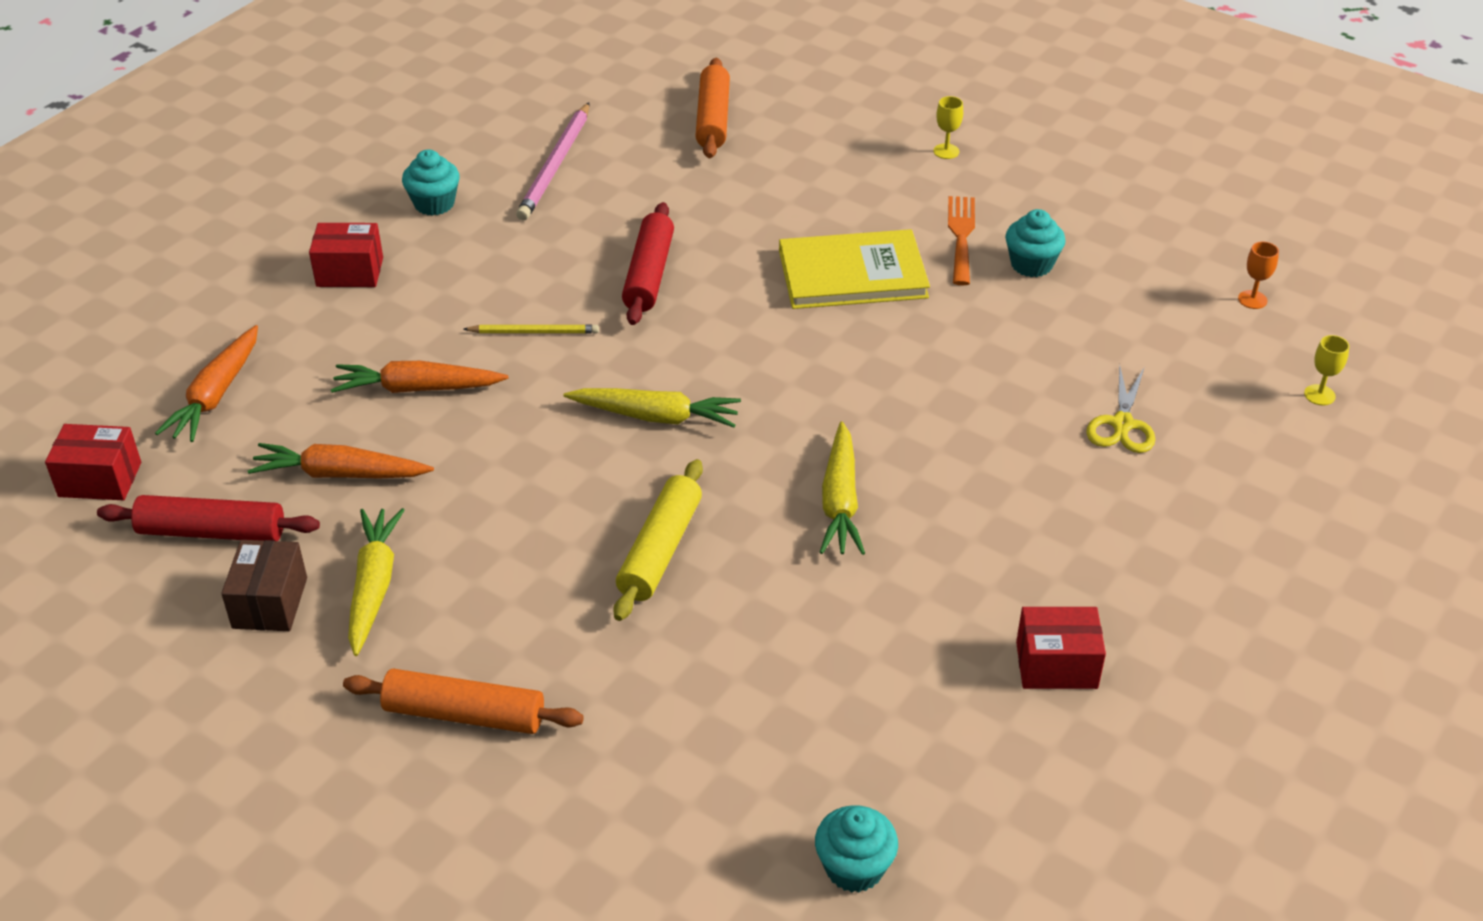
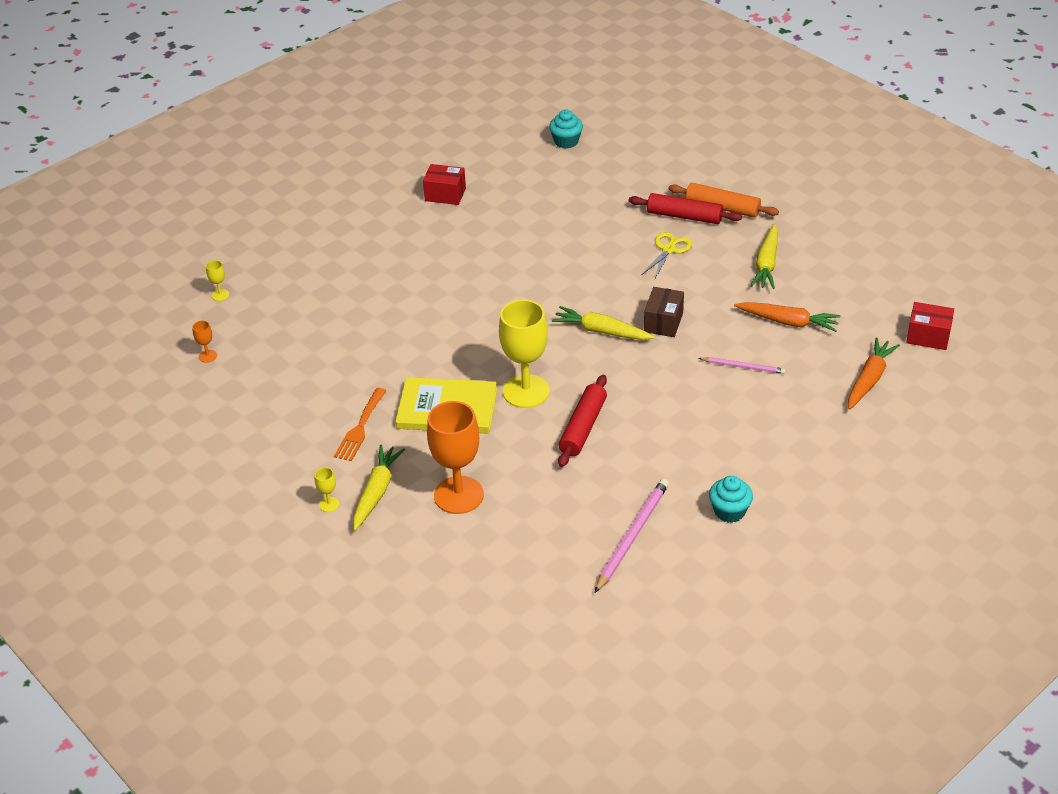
camera: 165 degrees left, 0 degrees up
(212, 532) = (856, 300): red rolling pin -> red rolling pin (684, 216)
(270, 603) = (820, 263): brown box -> brown box (663, 322)
(350, 272) = (790, 458): red box -> none
(417, 388) = (743, 367): orange carrot -> pink pencil
(534, 332) = (666, 395): yellow pencil -> none
(660, 550) = (616, 263): yellow rolling pin -> none
(713, 119) = (495, 567): orange rolling pin -> none
(747, 311) = (526, 391): none -> yellow goblet
(788, 179) = (458, 495): none -> orange goblet
(840, 501) = (514, 274): yellow carrot -> yellow carrot (376, 492)
(1031, 264) = (327, 399): turquoise cupcake -> none
(1122, 424) = (341, 293): yellow scissors -> yellow scissors (668, 249)

